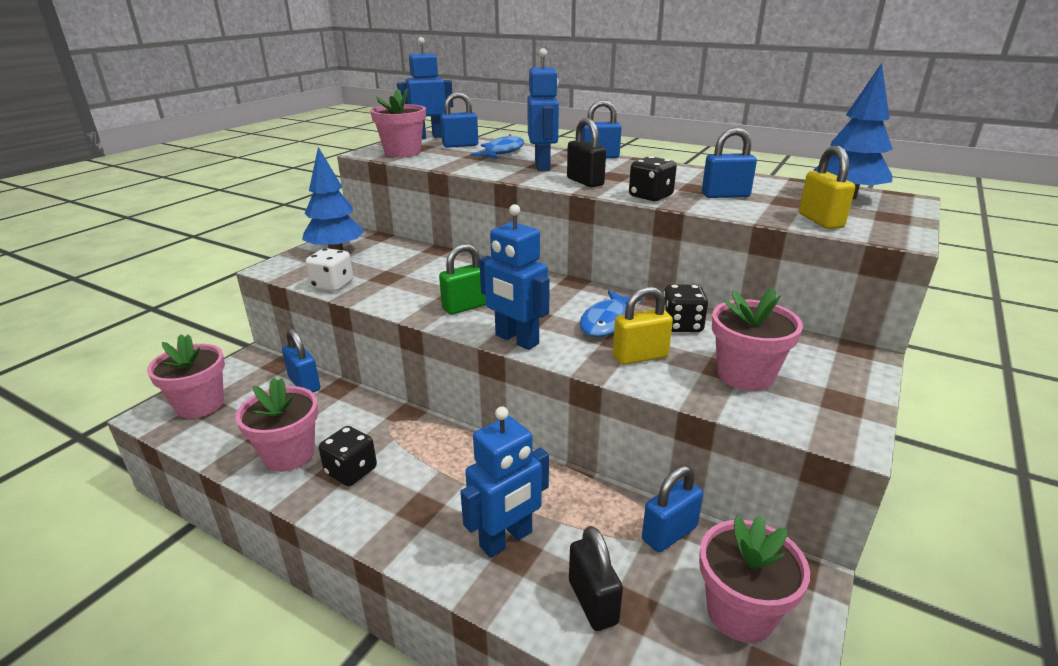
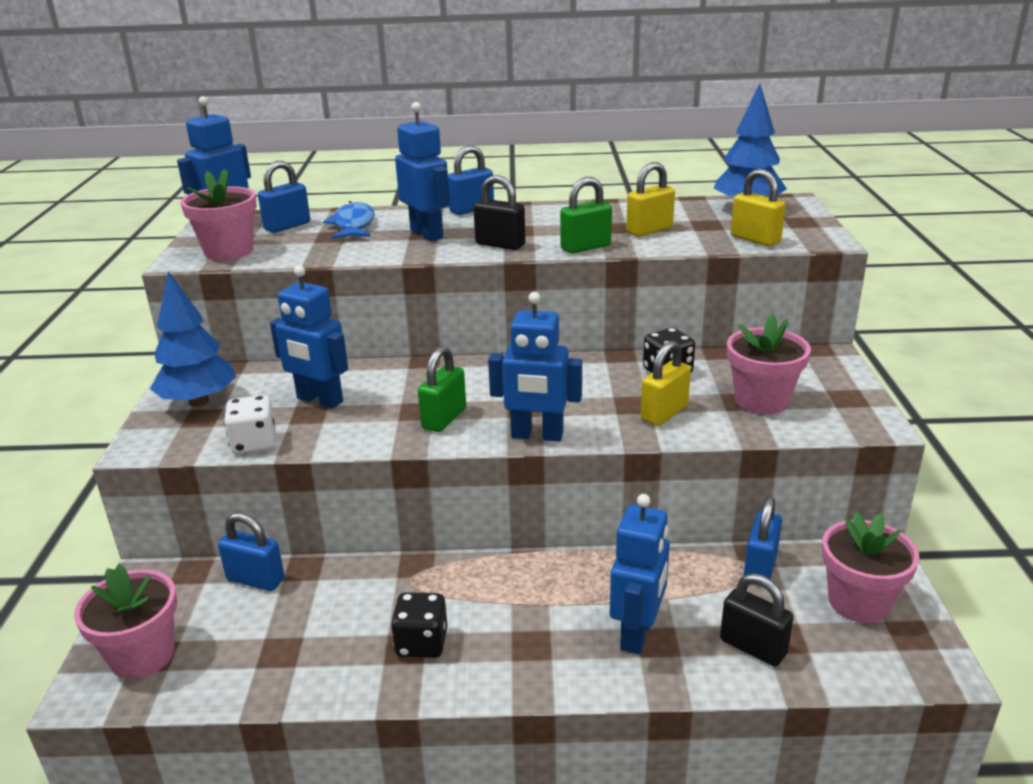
camera: 30 degrees left, 0 degrees up
(289, 454) = (330, 658): pink flower pot -> none
(403, 271) = (319, 400): none -> blue robot
(607, 322) = (600, 389): blue fish -> none
(650, 196) = (585, 247): black dice -> green padlock
(725, 195) = (649, 230): blue padlock -> yellow padlock

